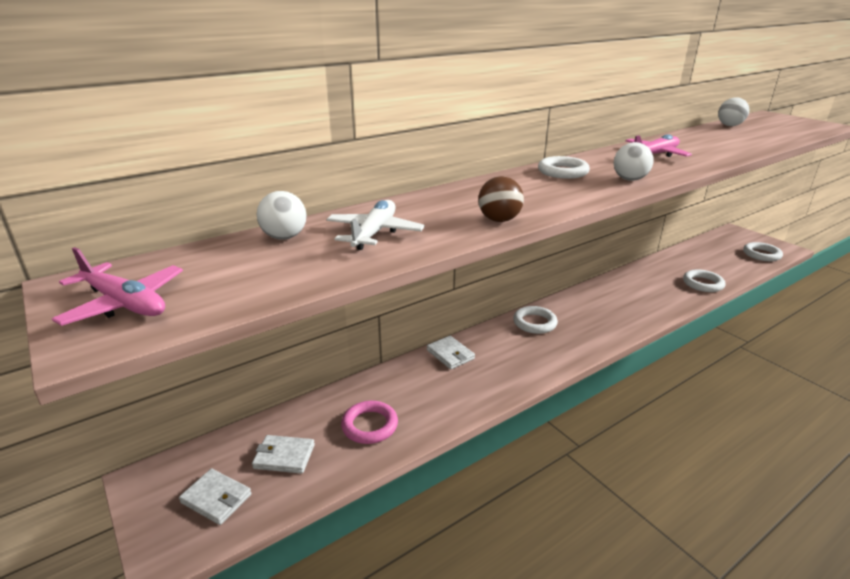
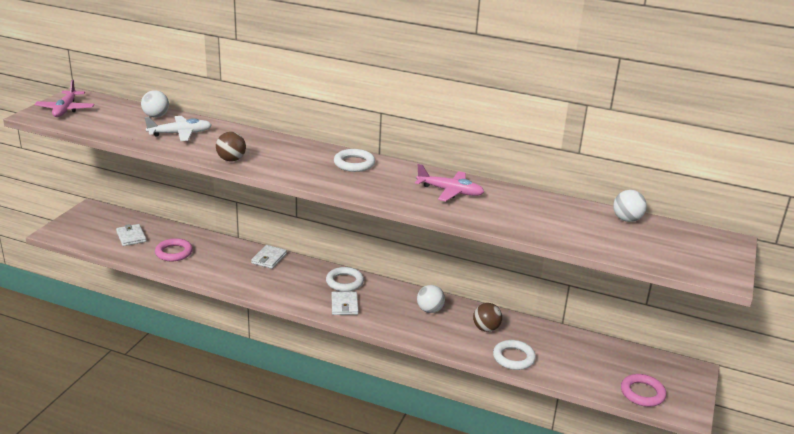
camera: 55 degrees right, 0 degrees up
(216, 498) = (91, 230): white wallet -> white wallet (344, 305)
(629, 179) = (363, 188): white ball -> white ball (430, 310)
(653, 281) = (486, 328): none -> brown ball
(761, 254) = (642, 393): white ring -> pink ring

